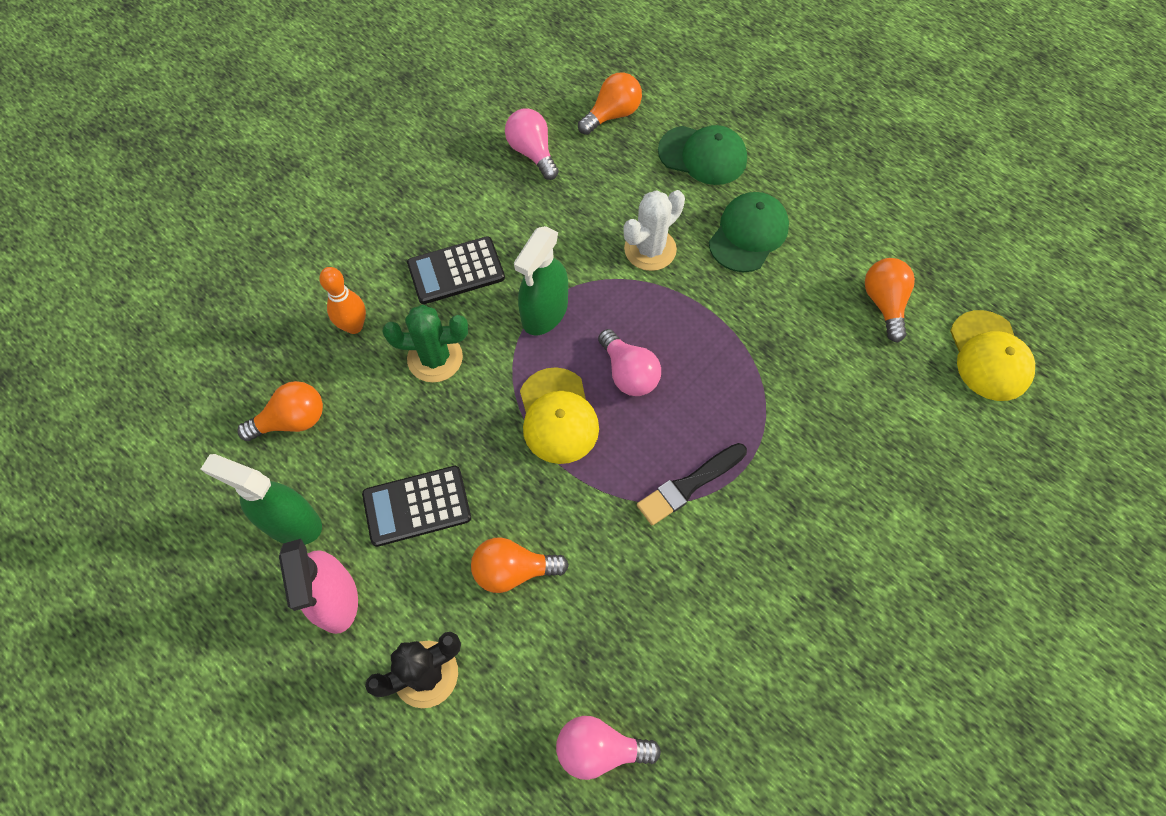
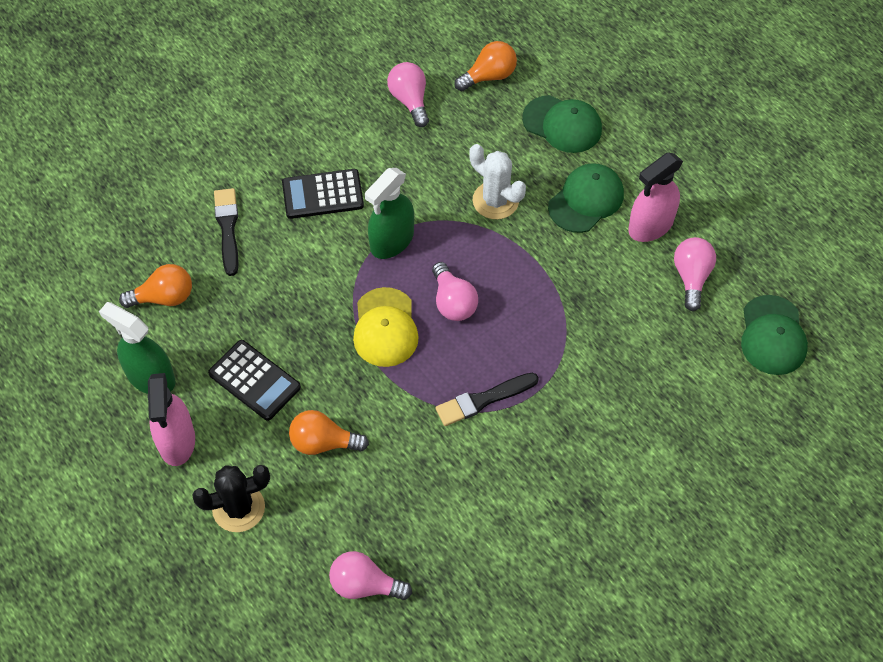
camera: 10 degrees right, 5 degrees down
(354, 326) = (227, 228): orange bowling pin -> black brush
(417, 506) = (254, 380): black calculator -> black calculator turned 135 degrees counterclockwise
(435, 358) = (291, 265): green cactus -> none
(650, 249) = (495, 200): white cactus -> white cactus turned 75 degrees clockwise
(825, 252) = (650, 226): none -> pink spray bottle
(884, 303) = (691, 277): orange light bulb -> pink light bulb
(989, 356) = (772, 335): yellow cap -> green cap

